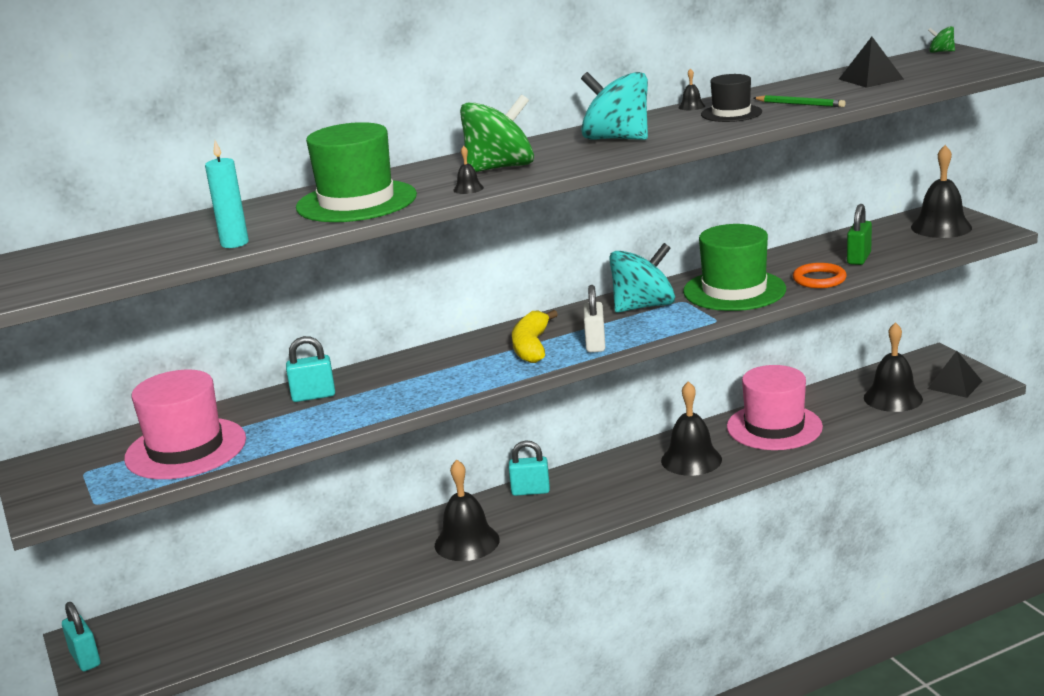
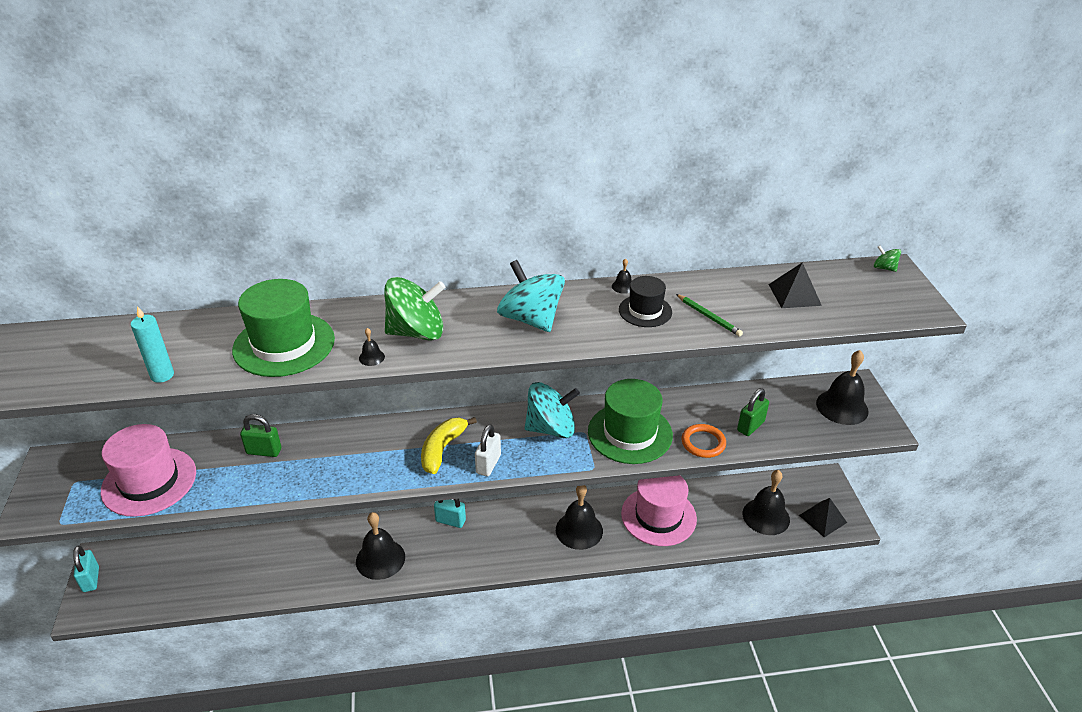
camera: 15 degrees right, 15 degrees up
(313, 396) = (264, 451): turquoise padlock -> green padlock

